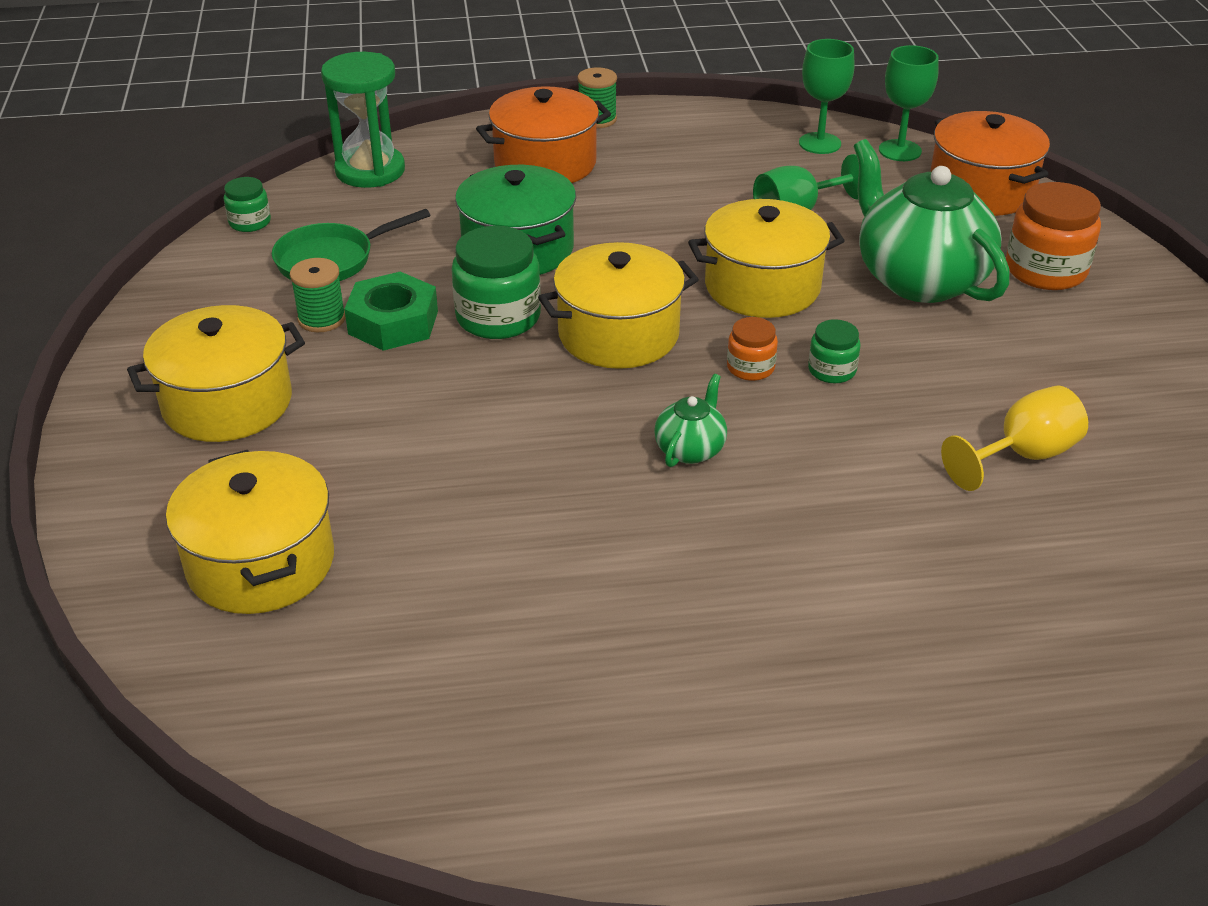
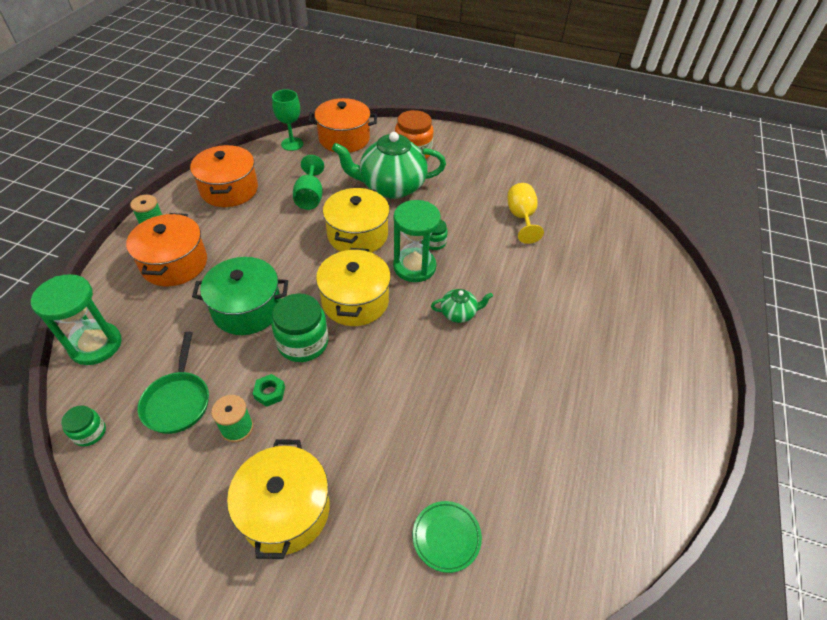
camera: 65 degrees left, 10 degrees up
(261, 563) = (446, 537): yellow pot -> green plate
(393, 322) = (270, 392): green nut -> green nut, size x0.53
(690, 449) = (458, 313): green teapot -> green teapot turned 120 degrees clockwise
(730, 143) = (229, 189): none -> orange pot
(750, 367) = (414, 267): orange jar -> green hourglass
(819, 143) = (261, 163): green goblet -> none

